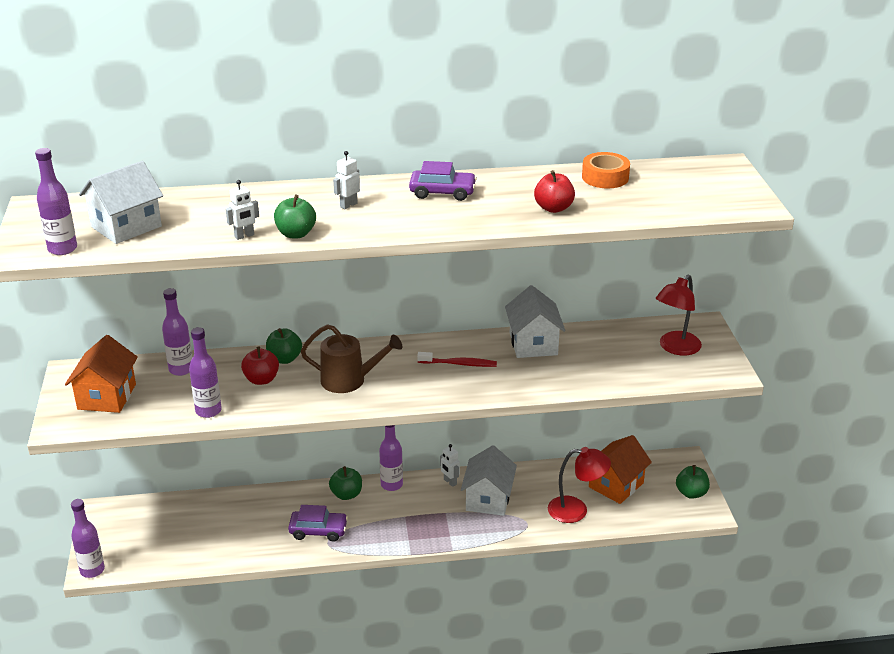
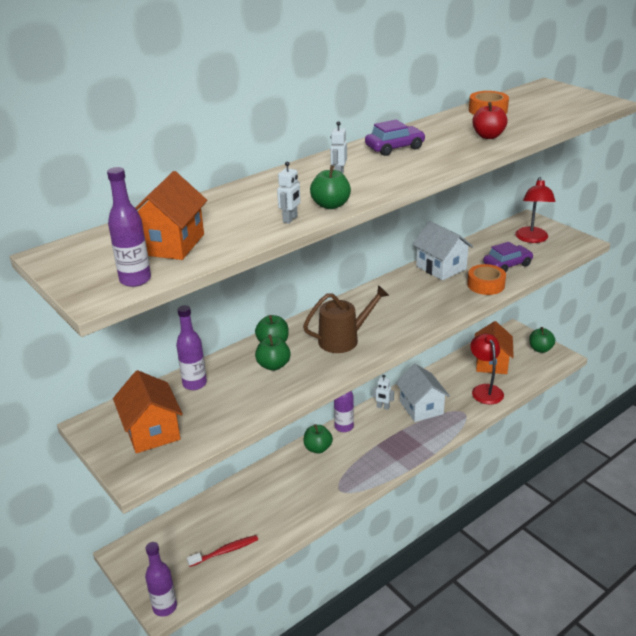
camera: 30 degrees left, 0 degrees up
(126, 226) = (170, 244): white house -> orange house
(208, 411) = (258, 406): purple bottle -> none
(261, 379) = (273, 365): red apple -> green apple
(318, 531) = (324, 484): purple car -> purple car (507, 265)
(459, 364) = (408, 298): red toothbrush -> red toothbrush (225, 551)
(556, 379) = (486, 285): none -> orange tape
(576, 510) = (485, 390): red lamp -> red lamp turned 75 degrees counterclockwise

